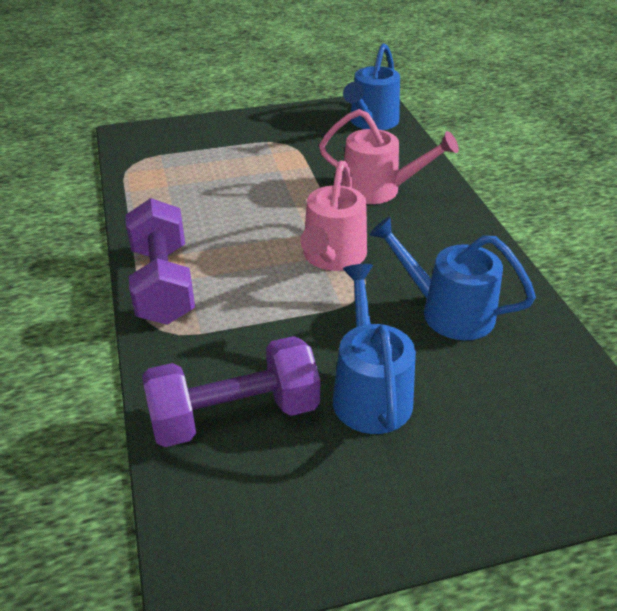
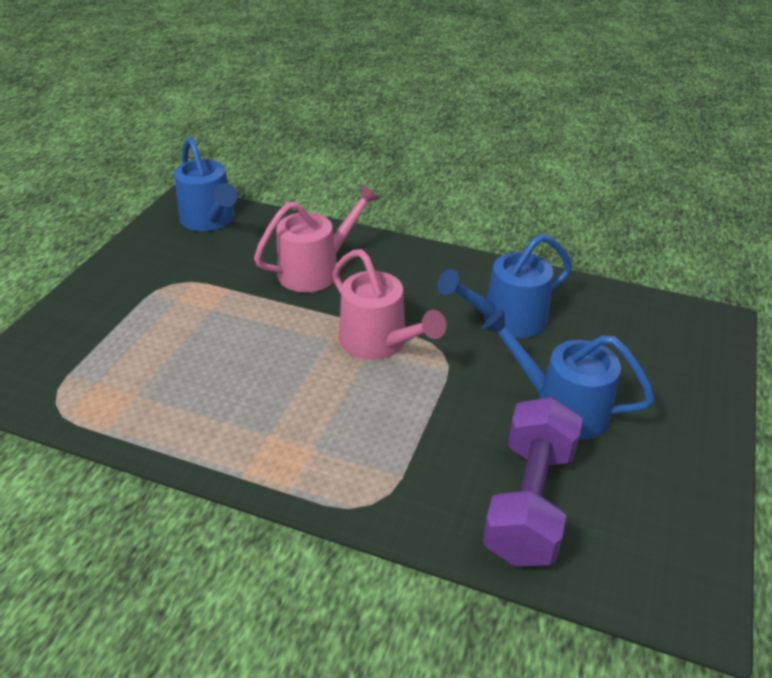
camera: 55 degrees left, 0 degrees up
(163, 284) = (303, 471): purple dumbbell -> none

